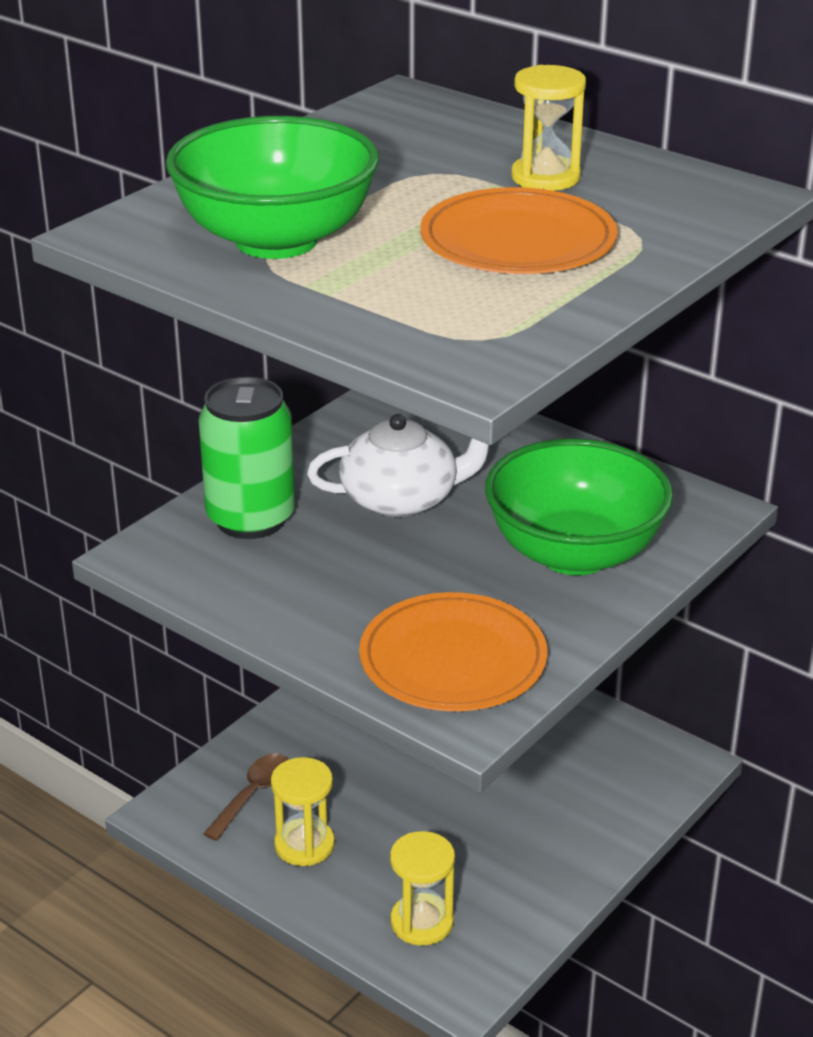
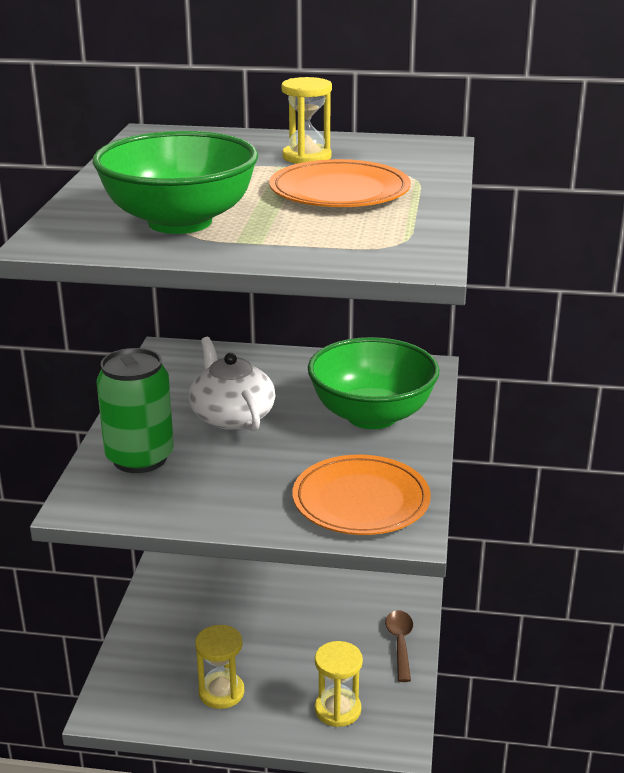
camera: 30 degrees left, 5 degrees down
(253, 794) = (159, 673): brown spoon -> brown spoon (400, 643)
(402, 498) = (231, 416): white teapot -> white teapot turned 75 degrees counterclockwise

